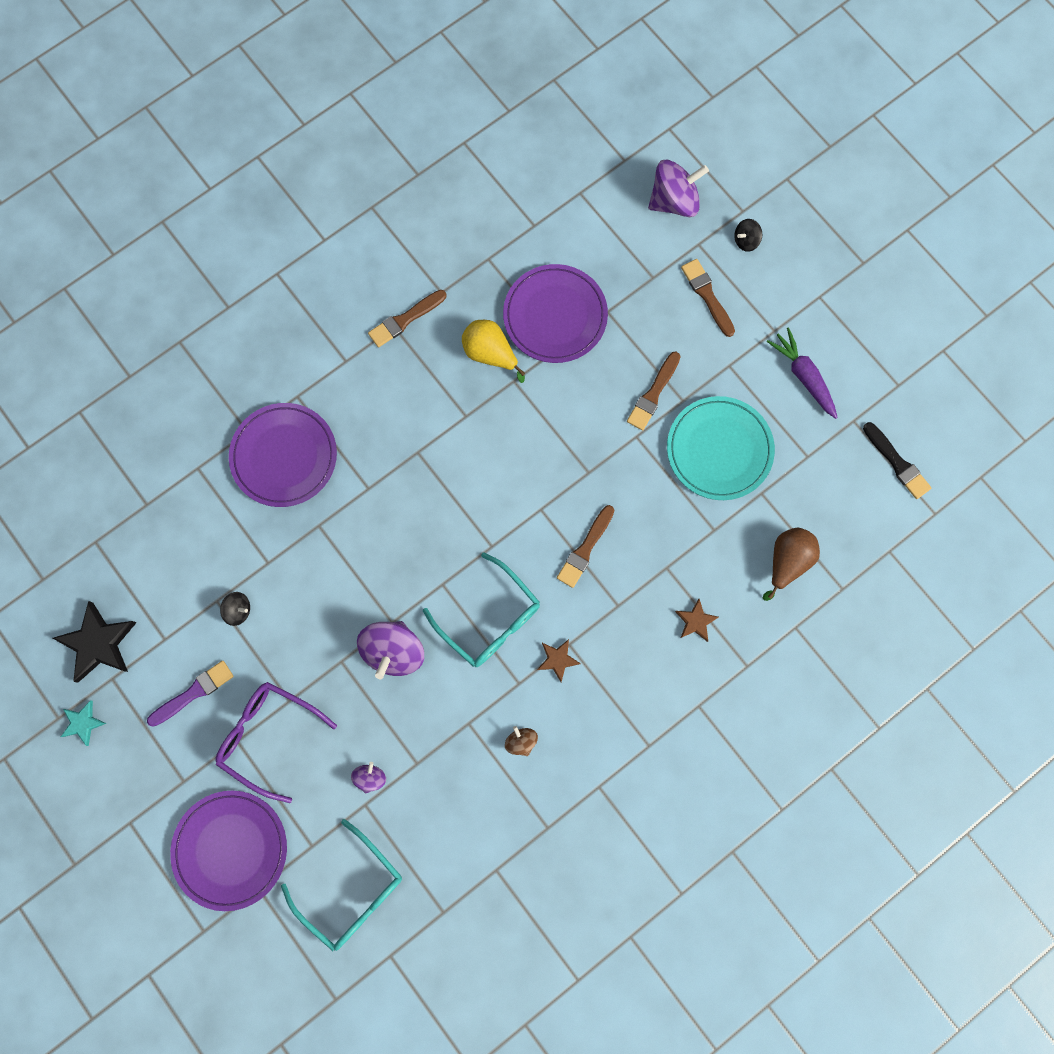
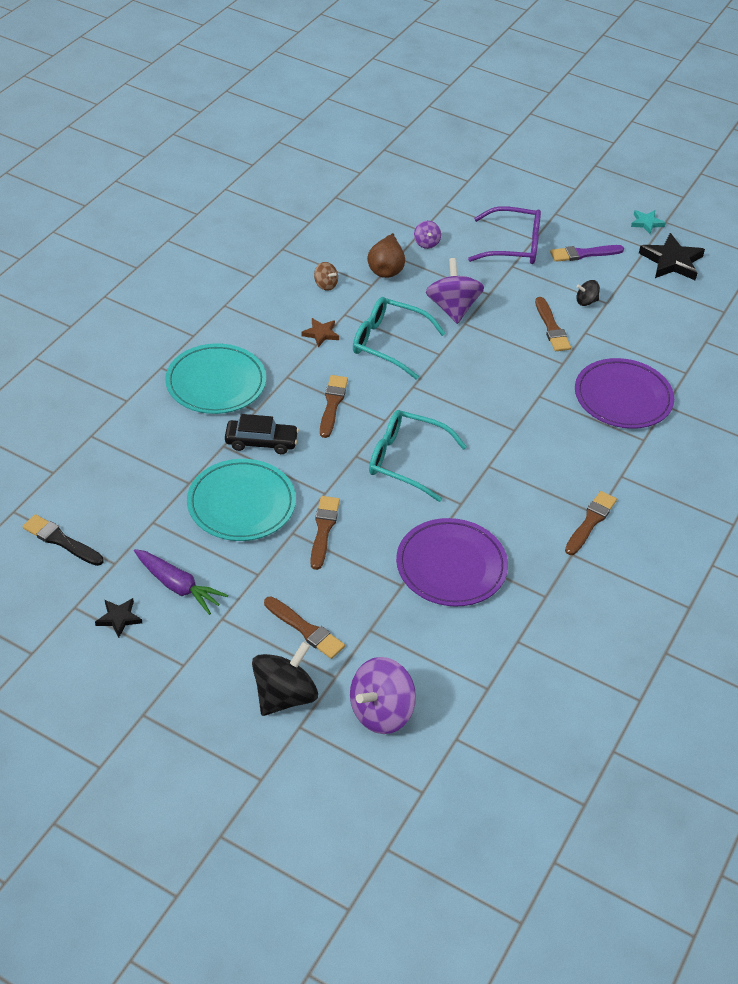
camera: 155 degrees right, 30 degrees down
(194, 692) = (583, 254): purple brush -> purple brush turned 45 degrees clockwise
(231, 849) = (499, 192): purple plate -> none
(300, 582) = (551, 328): none -> brown brush
(352, 891) = (403, 192): turquoise glasses -> turquoise glasses (406, 460)
(490, 353) = (495, 518): yellow pear -> none
(675, 521) = (261, 442): none -> black car
(695, 621) = (216, 383): brown star -> turquoise plate
(745, 241) = (284, 696): black spinning top -> black spinning top, size x2.01
(787, 561) = (148, 441): brown pear -> brown pear (386, 269)
(862, 360) = (119, 618): none -> black star

